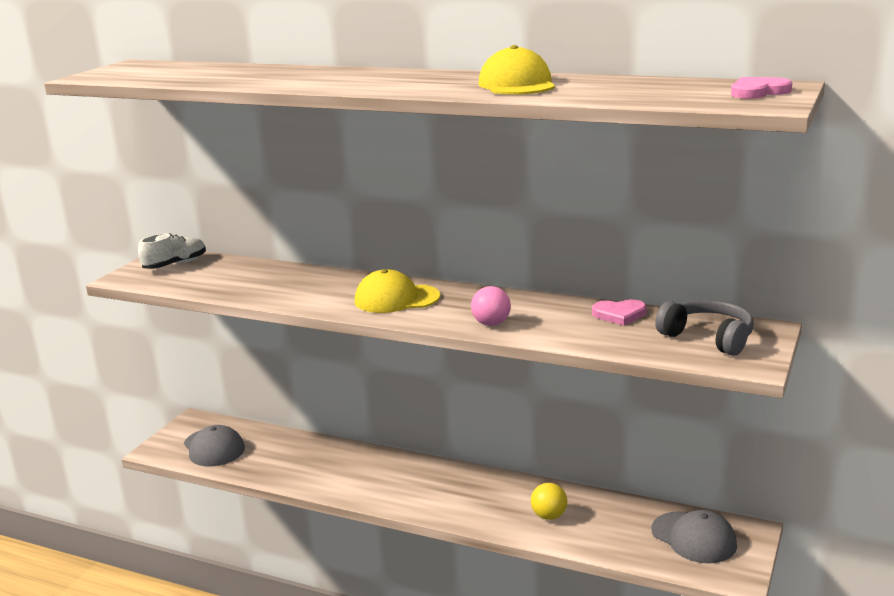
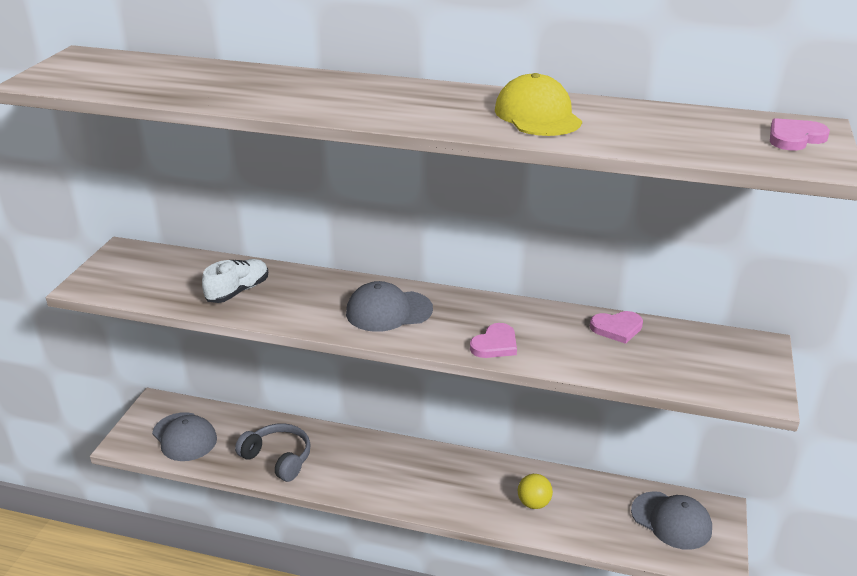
camera: 10 degrees left, 10 degrees up
(175, 264) = (137, 264): white shoe -> white shoe (238, 291)
(396, 299) = (388, 311): yellow cap -> grey cap
(491, 324) = (495, 344): pink ball -> pink heart
(708, 338) = (710, 358): grey headphones -> grey headphones (278, 458)

